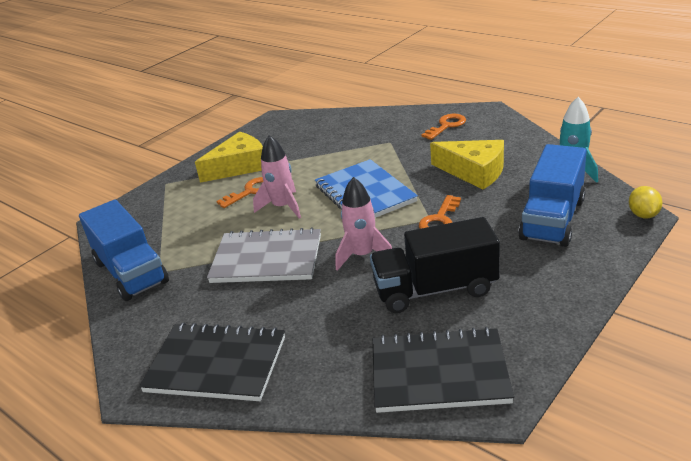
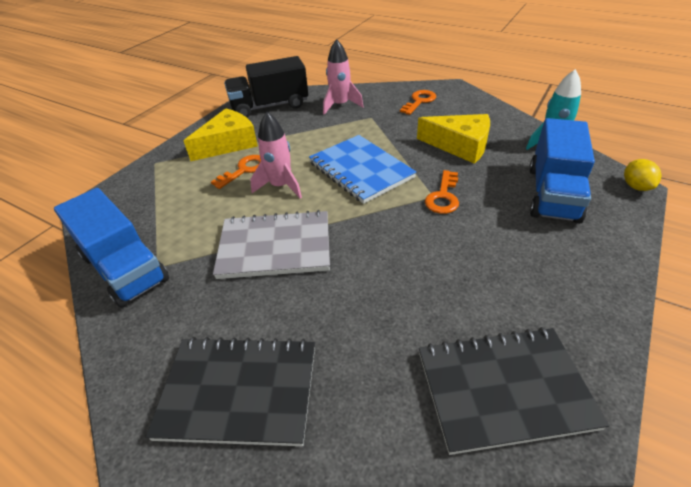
camera: 10 degrees left, 10 degrees up
(362, 255) = (376, 239): pink rocket -> pink rocket (340, 105)
(435, 289) = (464, 277): black truck -> black truck (270, 106)

